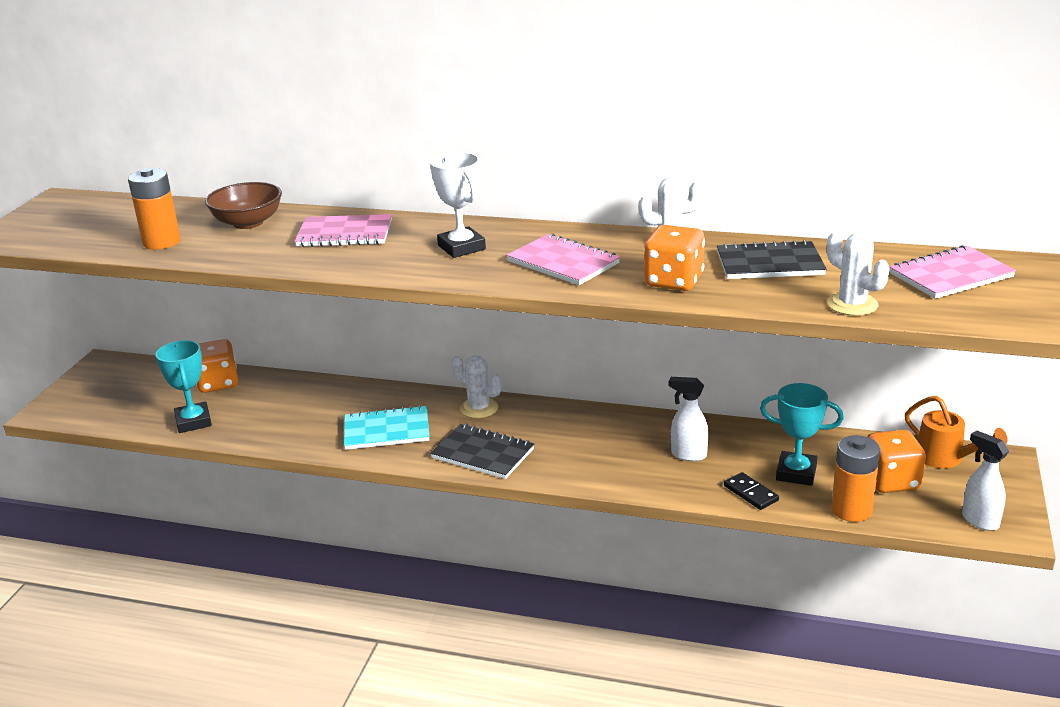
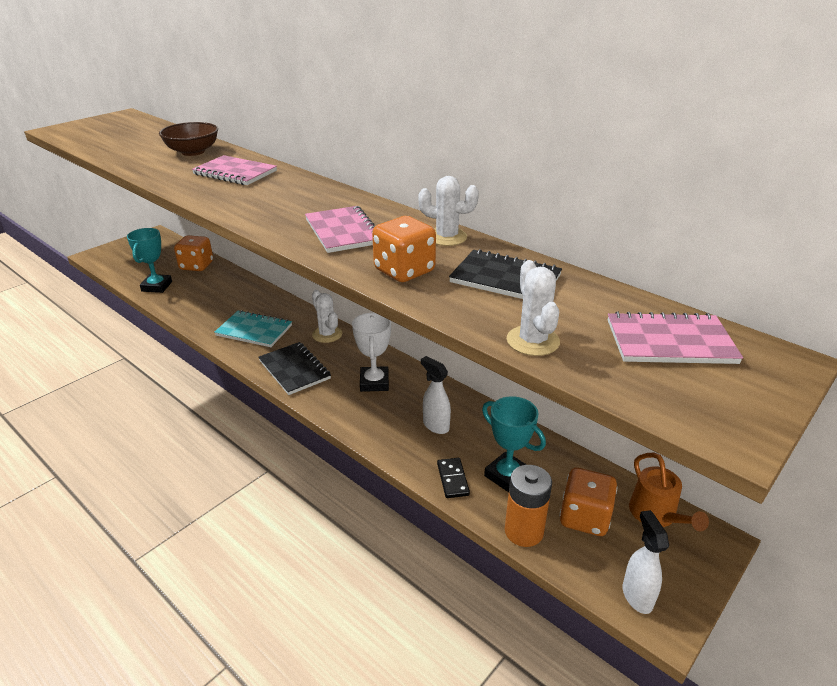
camera: 25 degrees right, 5 degrees up
(162, 242) = (128, 152): orange battery -> none
(461, 247) = (291, 201): white trophy -> white trophy (374, 382)

